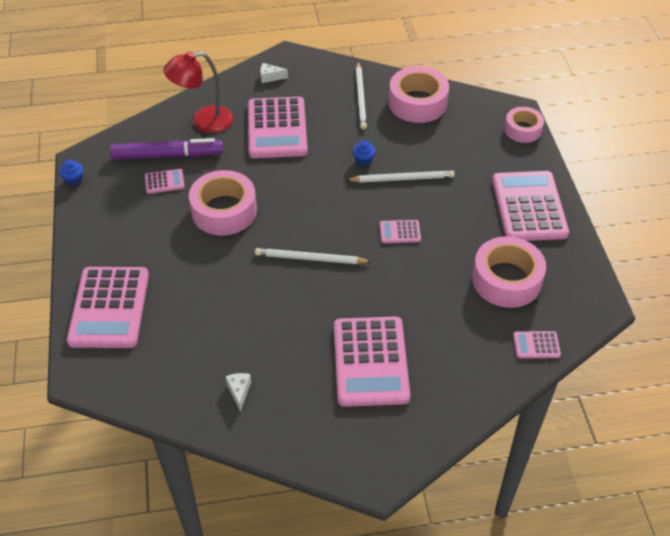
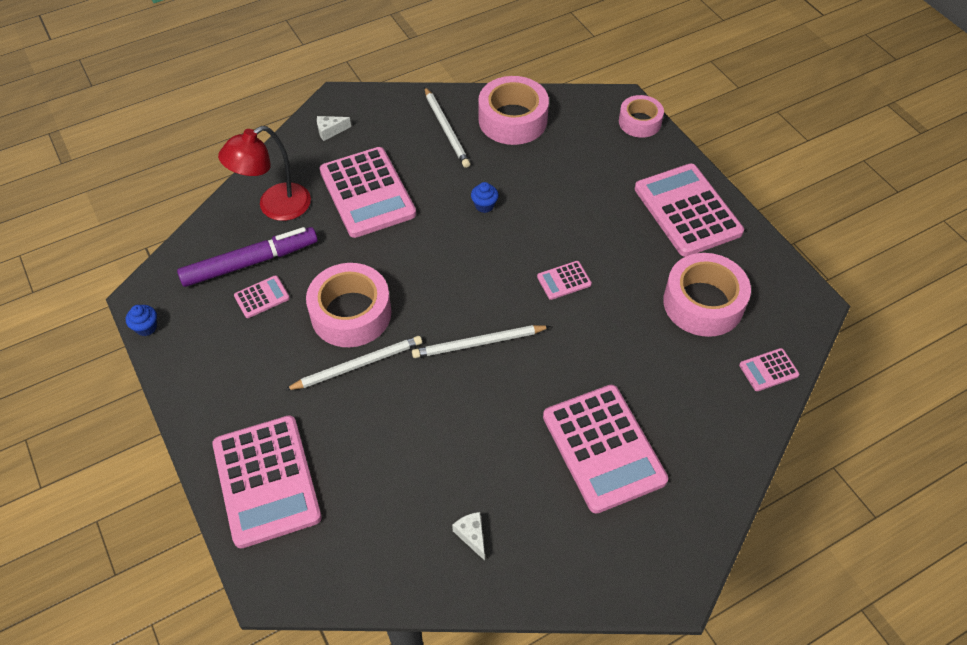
camera: 20 degrees left, 5 degrees up
(402, 179) = (537, 215): white pencil -> white pencil (358, 365)

